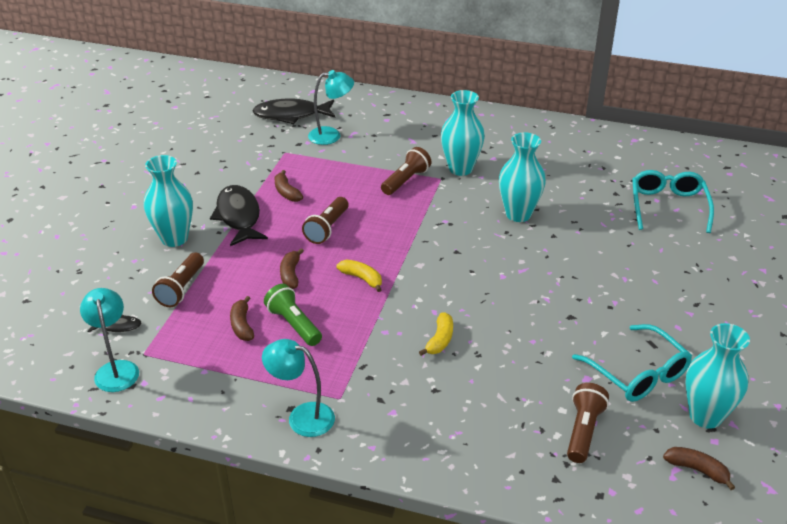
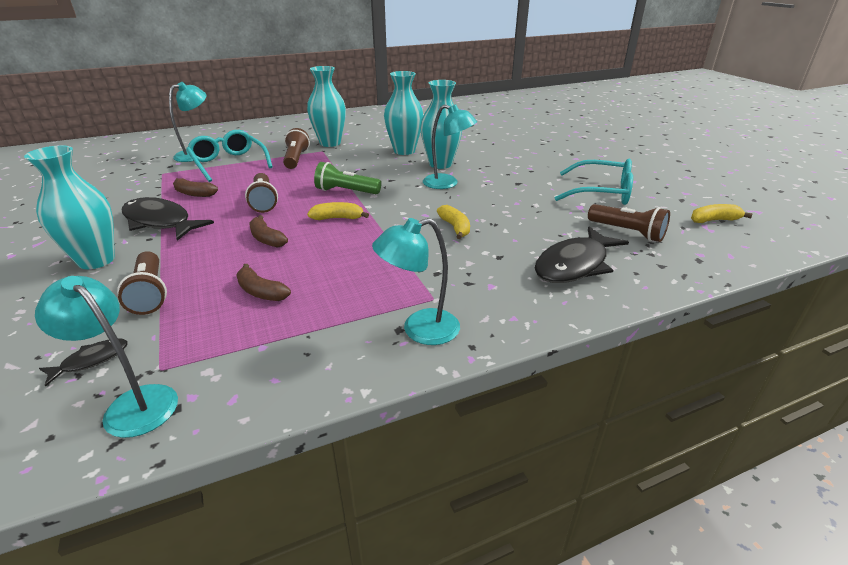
camera: 40 degrees left, 5 degrees down
(291, 115) = (142, 154): black fish -> black fish (574, 265)
(294, 324) = (316, 269): green flashlight -> green flashlight (346, 191)
(501, 282) = (447, 183): none -> turquoise lamp
(583, 431) = (627, 232): brown flashlight -> brown flashlight turned 150 degrees clockwise
(668, 206) = (486, 123): turquoise glasses -> turquoise glasses (229, 163)
(697, 470) = (714, 220): brown banana -> yellow banana
(705, 416) = (668, 195): turquoise vase -> turquoise vase (440, 164)

